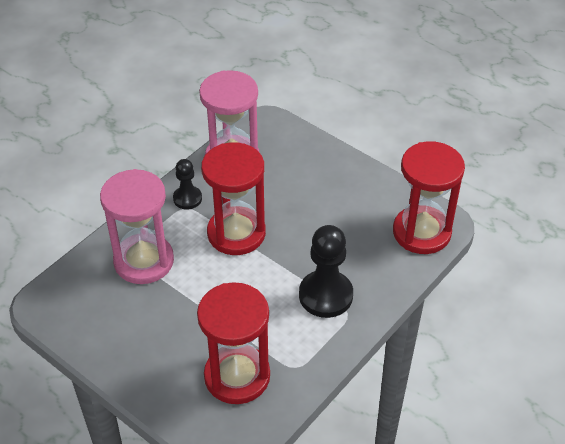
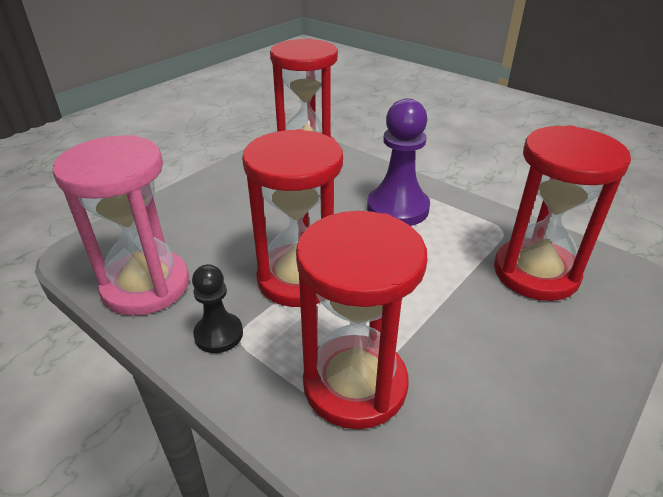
camera: 90 degrees left, 10 degrees down
(144, 261) = (355, 384): pink hourglass -> red hourglass
(325, 295) = (397, 208): black pawn -> purple pawn

